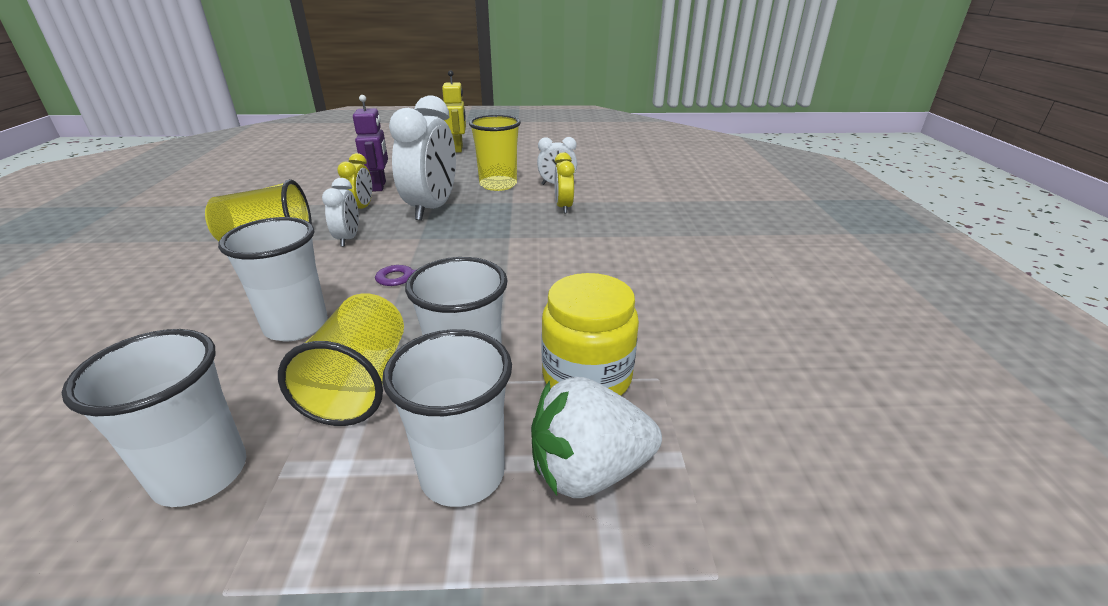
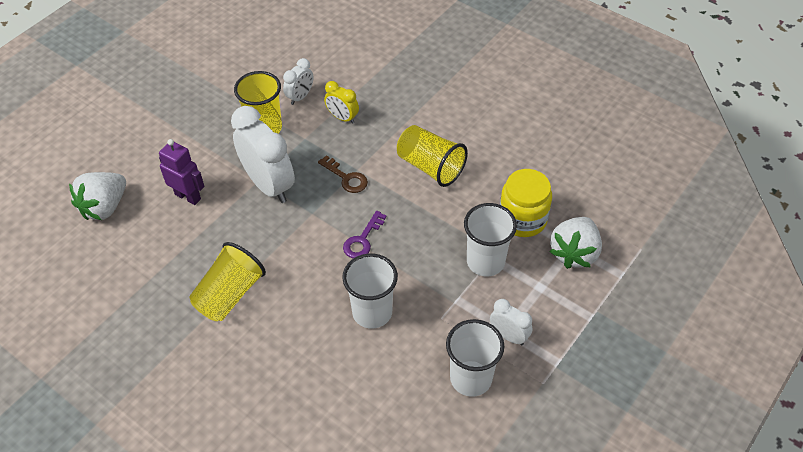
camera: 50 degrees left, 20 degrees up
(335, 167) = (104, 207): none -> white strawberry
(348, 239) = (274, 250): white clock -> white clock (508, 336)
(359, 383) = (452, 303): yellow cup -> yellow cup (430, 167)
(361, 208) = (225, 224): yellow clock -> none
(458, 149) = (153, 109): yellow robot -> none
(462, 474) = (543, 292): white cup -> none
(489, 236) = (346, 178): none -> brown key

